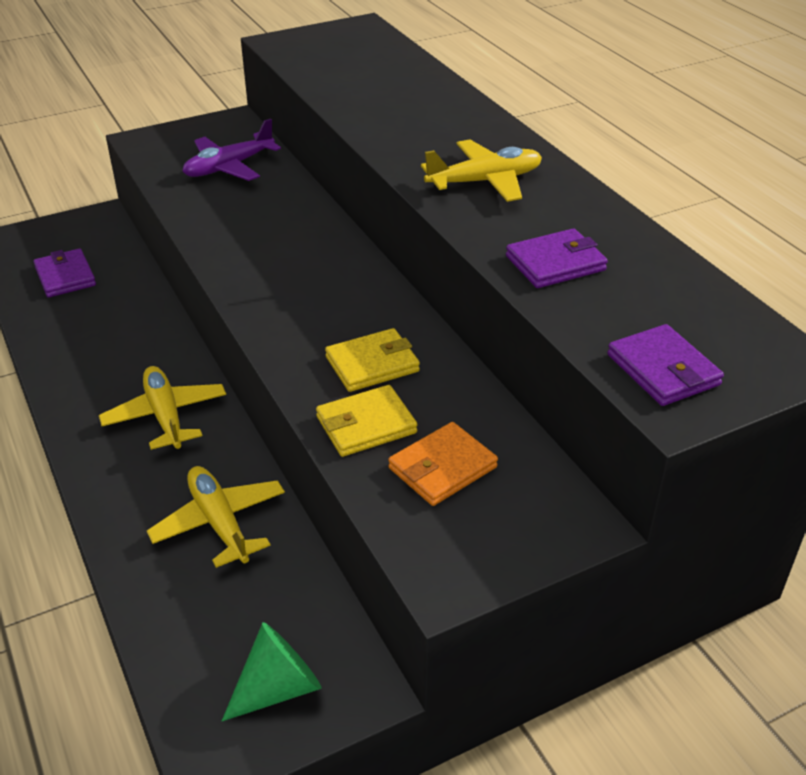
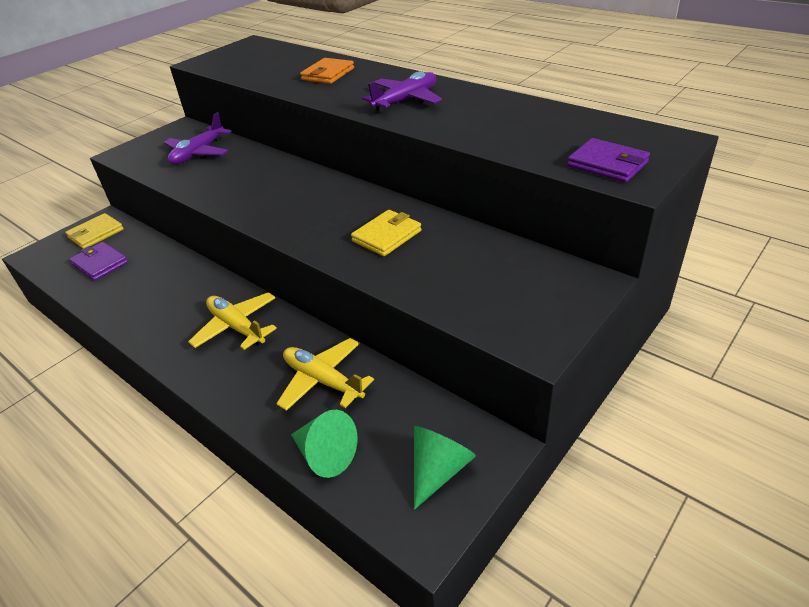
camera: 20 degrees left, 0 degrees up
(167, 614) = (325, 454): none -> green cone
(366, 425) = (411, 272): yellow wallet -> yellow wallet (96, 234)
(442, 468) = (481, 280): orange wallet -> orange wallet (328, 74)
(485, 181) = (406, 100): yellow plane -> purple plane
(555, 263) = (490, 129): purple wallet -> none

